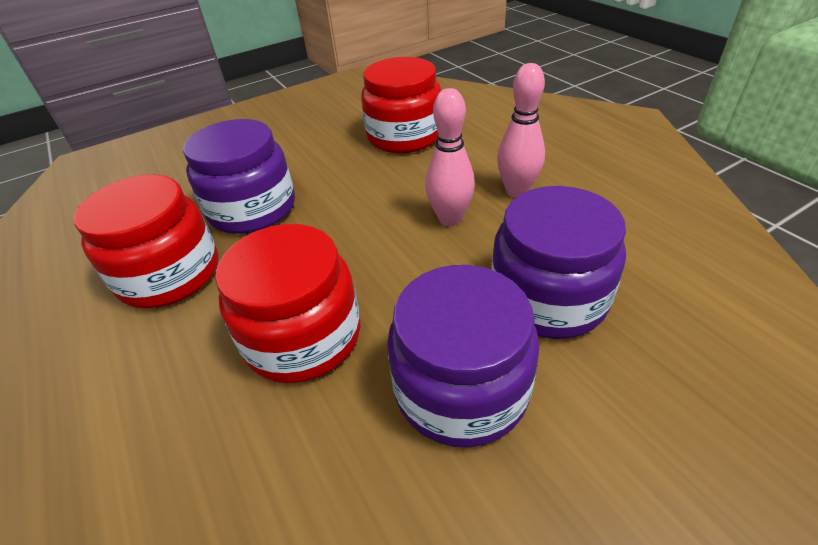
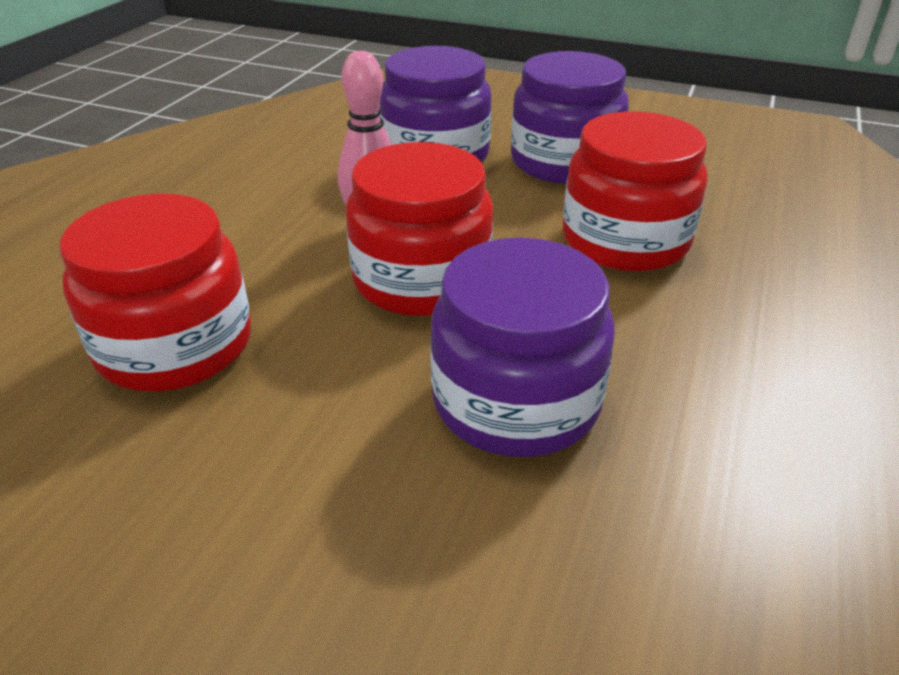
camera: 130 degrees left, 5 degrees down
(169, 274) = (706, 386): red jar -> red jar (421, 279)
(517, 191) = (281, 205): pink bowling pin -> none

